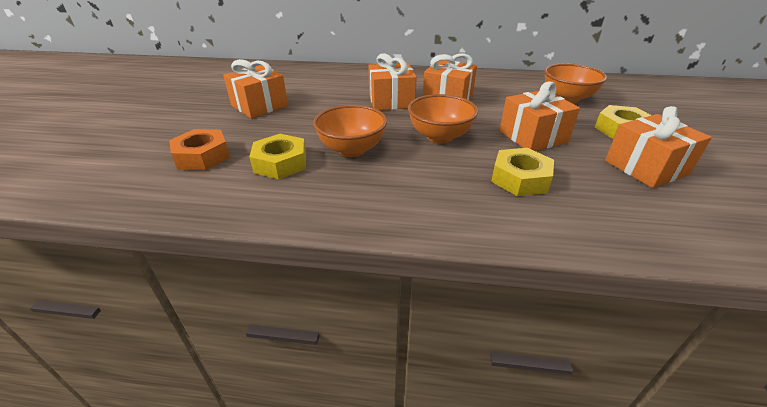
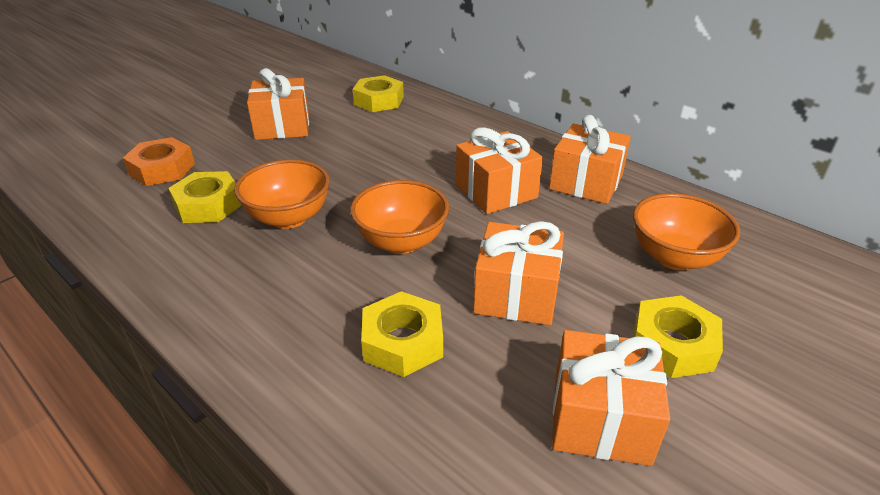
camera: 35 degrees right, 0 degrees up
(305, 76) = (379, 101): none -> yellow nut
(391, 101) = (422, 169): orange gift -> orange gift (586, 182)

